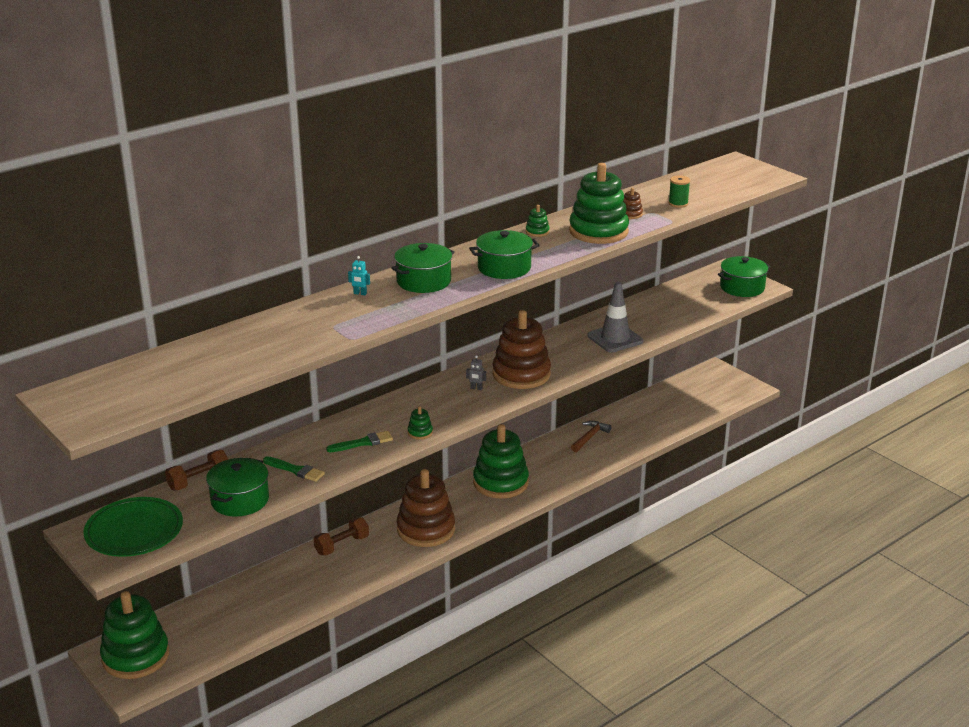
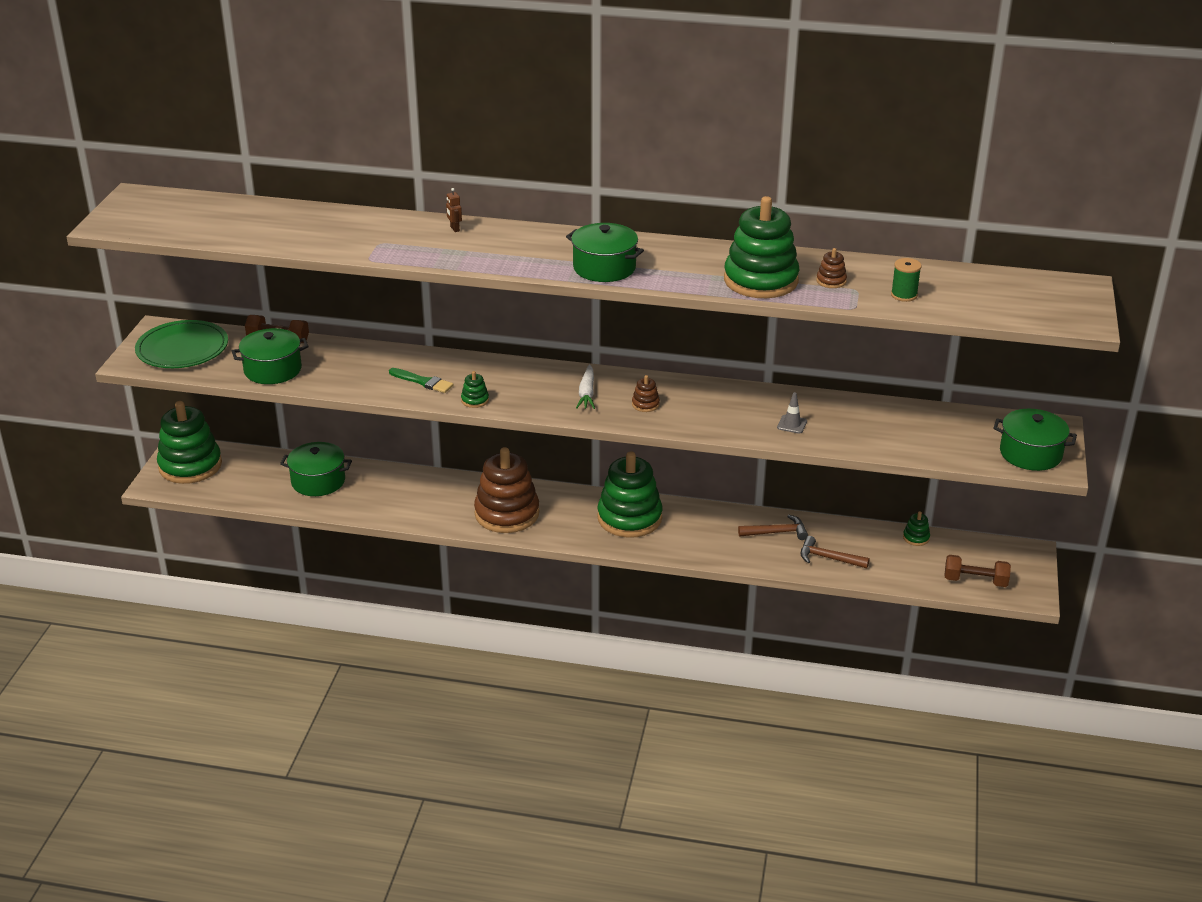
camera: 50 degrees right, 5 degrees up
(295, 470) = (343, 372): green brush -> none
(342, 545) = (431, 483): brown dumbbell -> brown dumbbell (975, 581)
(360, 293) = (454, 229): turquoise robot -> brown robot
(423, 281) = (519, 245): green pot -> green pot (318, 481)
(476, 388) = (587, 393): grey robot -> white carrot
(521, 374) = (645, 404): brown stacking toy -> brown stacking toy, size x0.40
(537, 232) = (708, 252): green stacking toy -> green stacking toy (916, 538)
(615, 338) = (792, 424): grey traffic cone -> grey traffic cone, size x0.47
(638, 433) = (828, 558): none -> brown hammer

